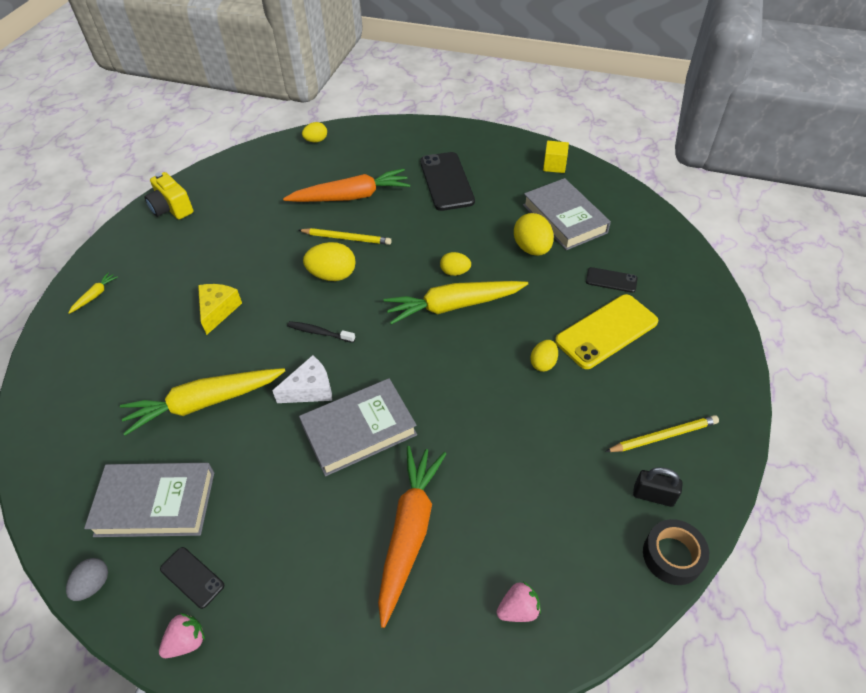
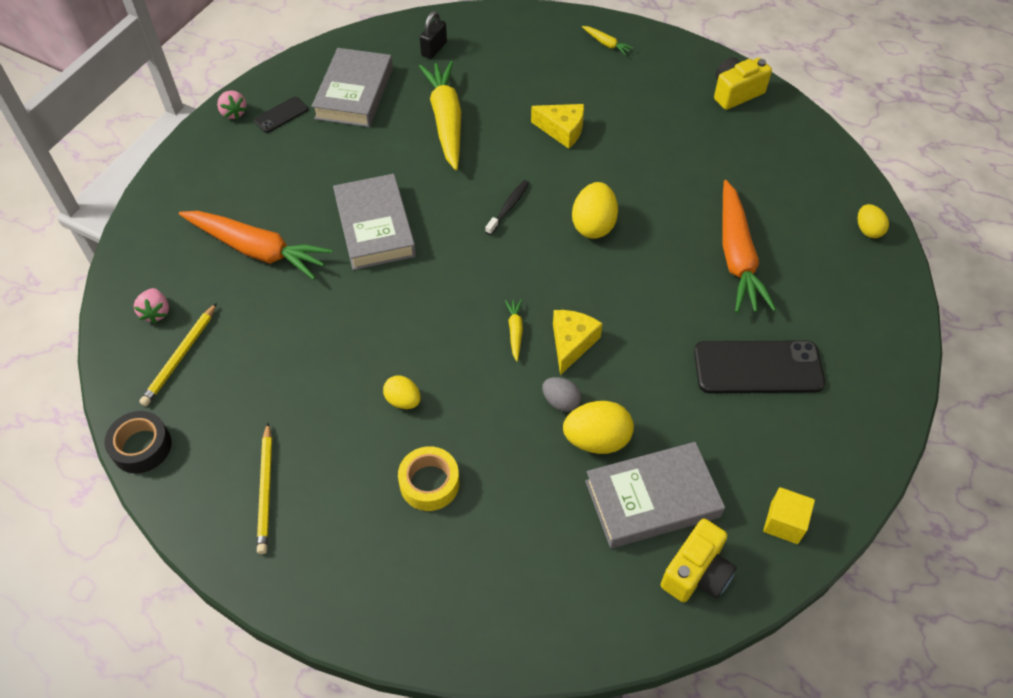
camera: 100 degrees right, 5 degrees up
(93, 584) = (300, 64): grey egg -> grey egg (561, 401)
(310, 389) = (436, 195): white cheese -> none
(346, 238) = (655, 243): yellow pencil -> yellow pencil (180, 356)
(454, 306) = (515, 331): yellow carrot -> yellow carrot, size x0.42
(455, 272) = (571, 343): yellow egg -> yellow cheese
(604, 196) = (696, 573): none -> yellow camera
(606, 331) = (429, 483): yellow phone -> yellow tape
(611, 280) = (515, 519): black phone -> none
(653, 495) = (205, 453): black padlock -> black padlock (434, 49)

